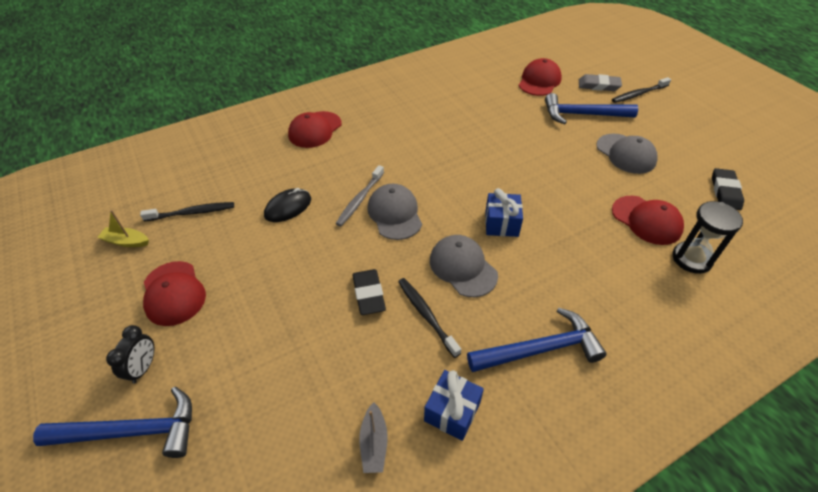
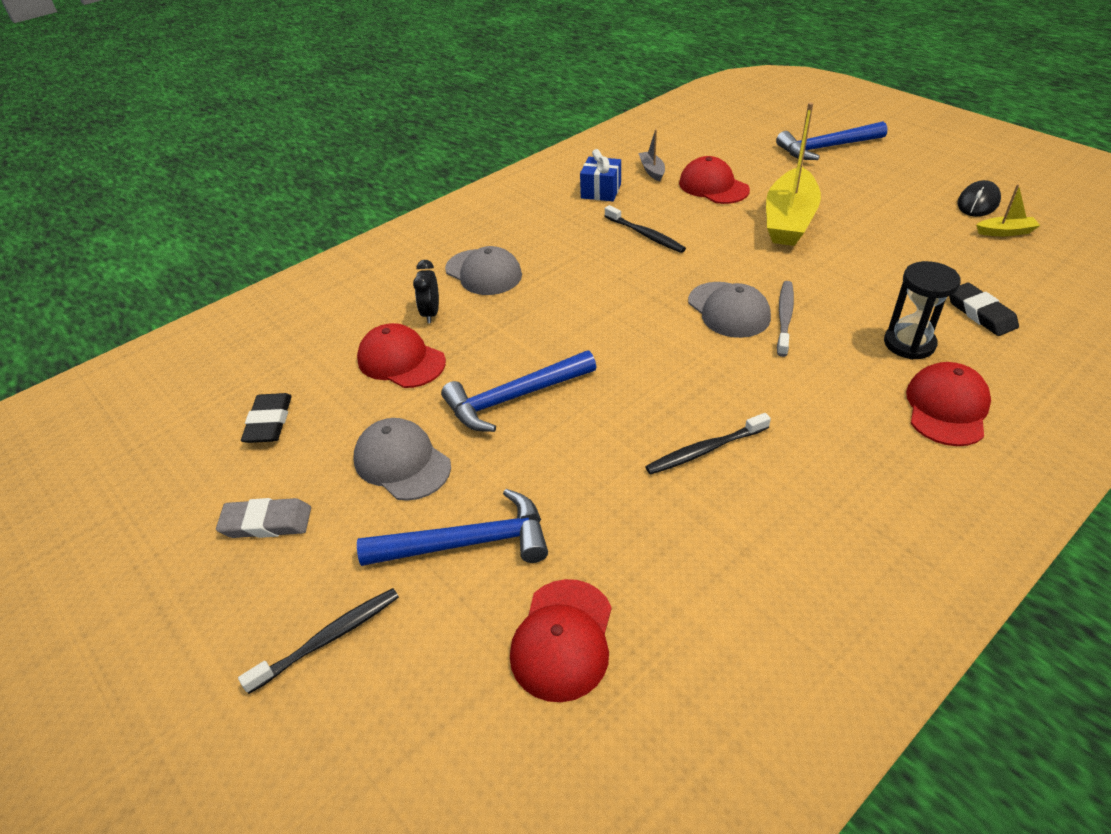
camera: 170 degrees right, 5 degrees down
(143, 368) = (859, 170): black clock -> black clock (431, 313)
(173, 293) = (897, 208): red cap -> red cap (713, 186)
(192, 213) = (975, 267): black toothbrush -> black toothbrush (705, 450)
(281, 302) = (789, 220): none -> yellow boat
(288, 207) = (867, 293): black mouse -> black mouse (978, 203)
(369, 294) = (709, 239): black eraser -> black eraser (980, 313)
(463, 267) = (623, 274): grey cap -> grey cap (483, 272)
(501, 224) = (590, 323): blue gift -> none
(540, 349) = (534, 232): blue hammer -> blue hammer (514, 398)
(598, 85) = (418, 652): grey eraser -> grey eraser (266, 522)
(691, 259) = (361, 327): black hourglass -> black hourglass (909, 344)

